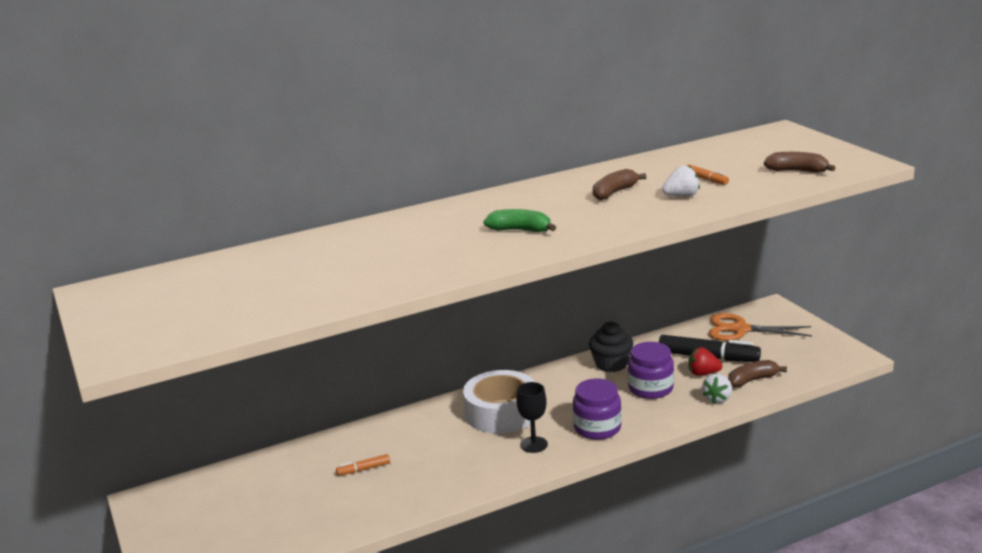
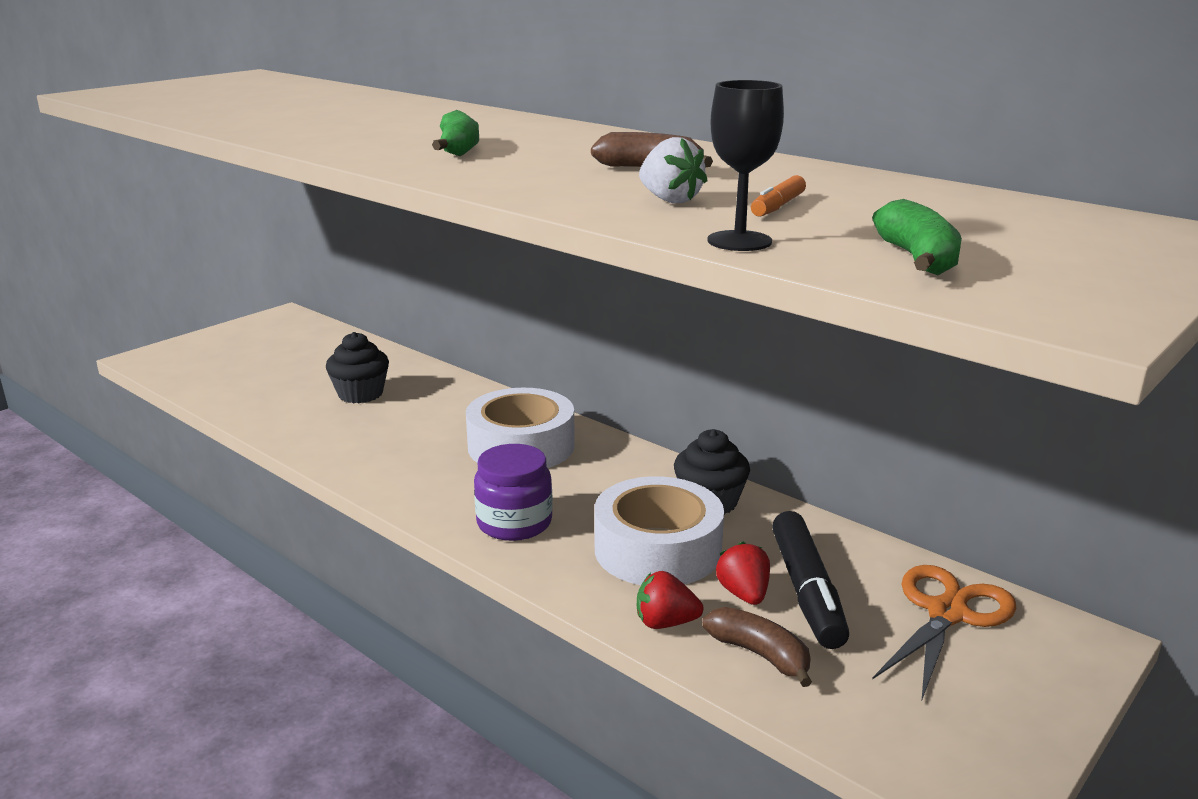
camera: 65 degrees right, 0 degrees up
(363, 469) = (360, 394): orange marker -> black cupcake
(533, 444) = (450, 483): black goblet -> black goblet (739, 241)
(650, 388) = (657, 549): purple jar -> white tape
(717, 399) = (665, 623): white strawberry -> red strawberry
(740, 330) = (946, 613): orange scissors -> orange scissors turned 45 degrees clockwise
(797, 171) = (917, 259): brown banana -> green banana

